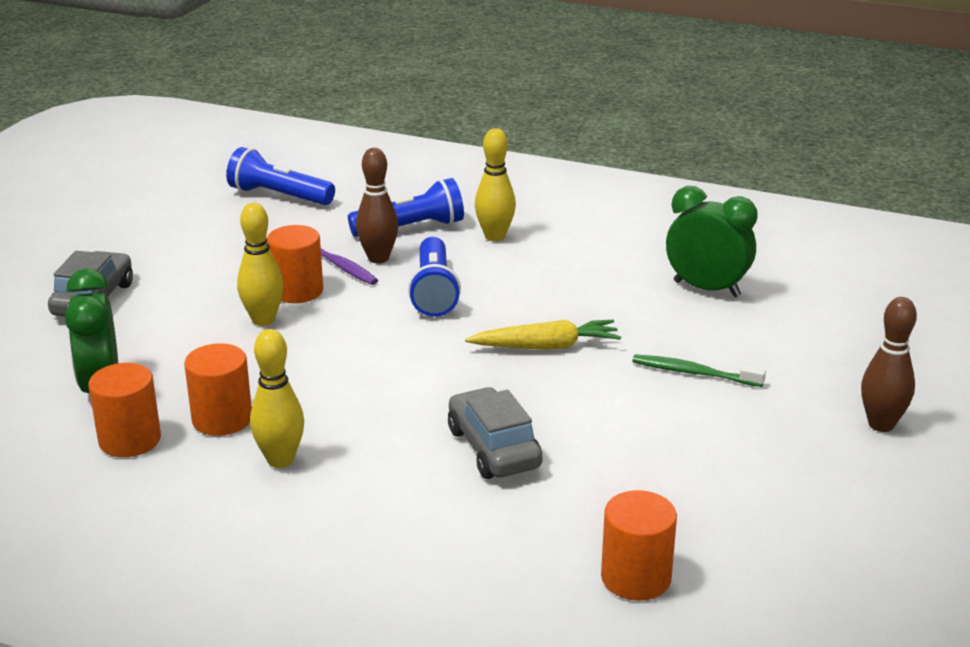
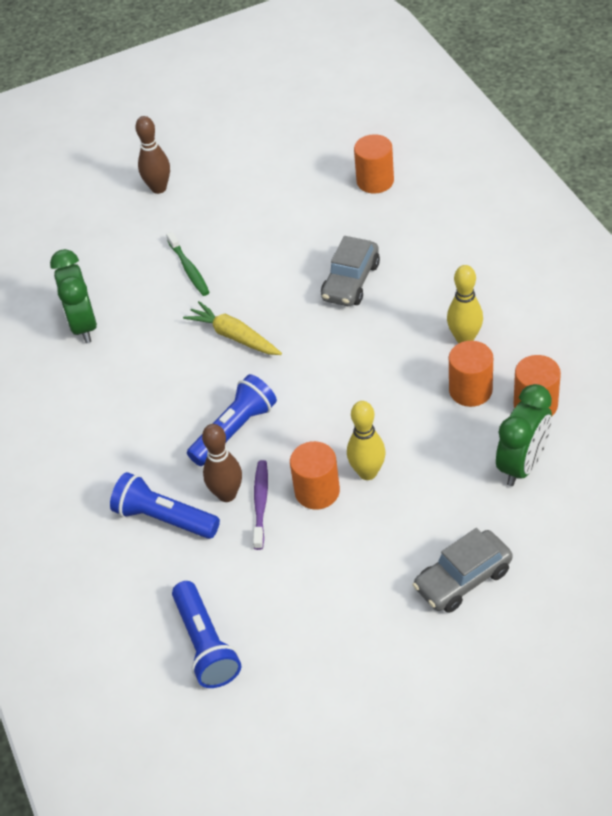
camera: 130 degrees left, 20 degrees up
(495, 236) = (125, 466): yellow bowling pin -> none

